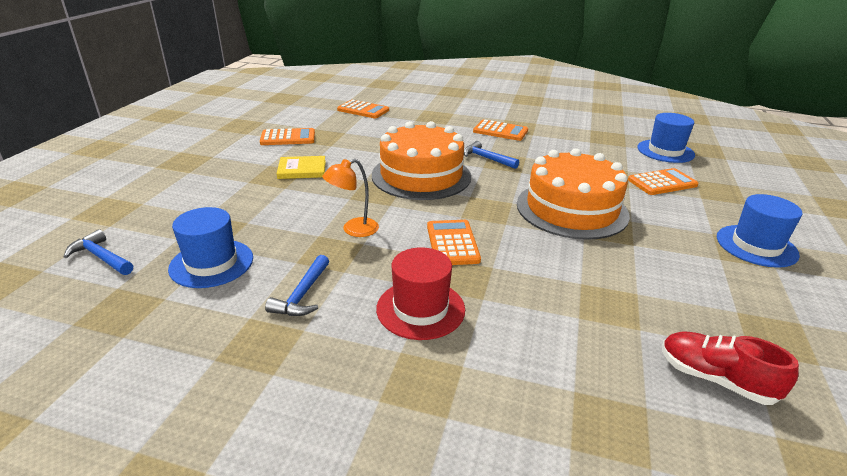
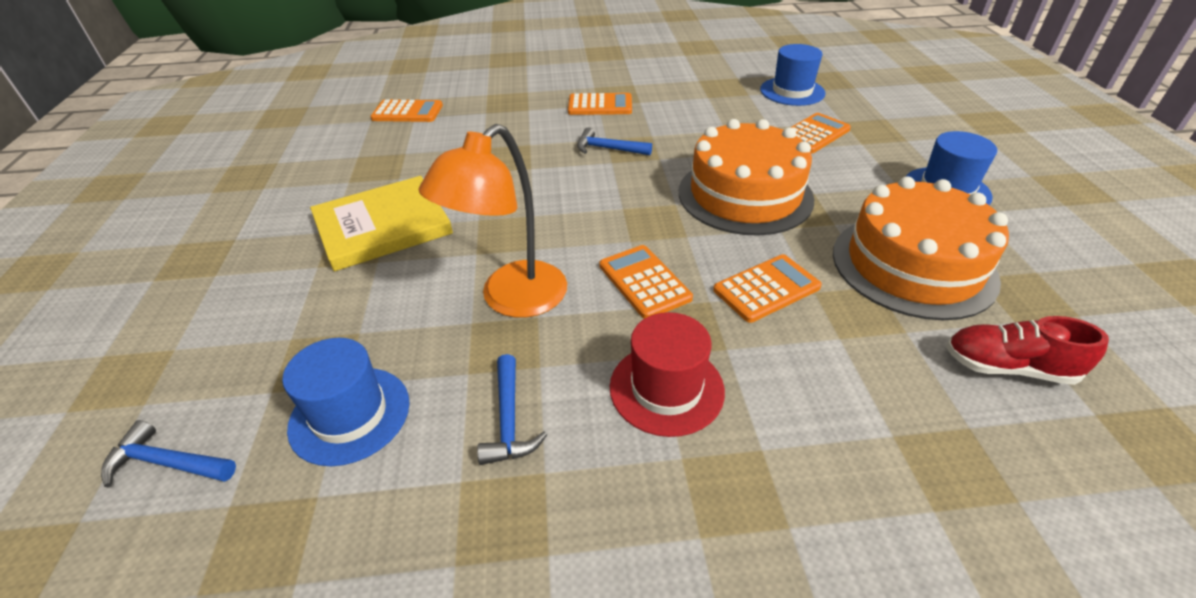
camera: 20 degrees left, 10 degrees up
(288, 138) = (329, 180): orange calculator -> orange calculator (766, 288)
(302, 169) = (382, 226): yellow book -> yellow book, size x1.80
(353, 230) = (512, 300): orange lamp -> orange lamp, size x1.78
(421, 175) = (545, 194): orange cake -> orange cake (913, 265)

